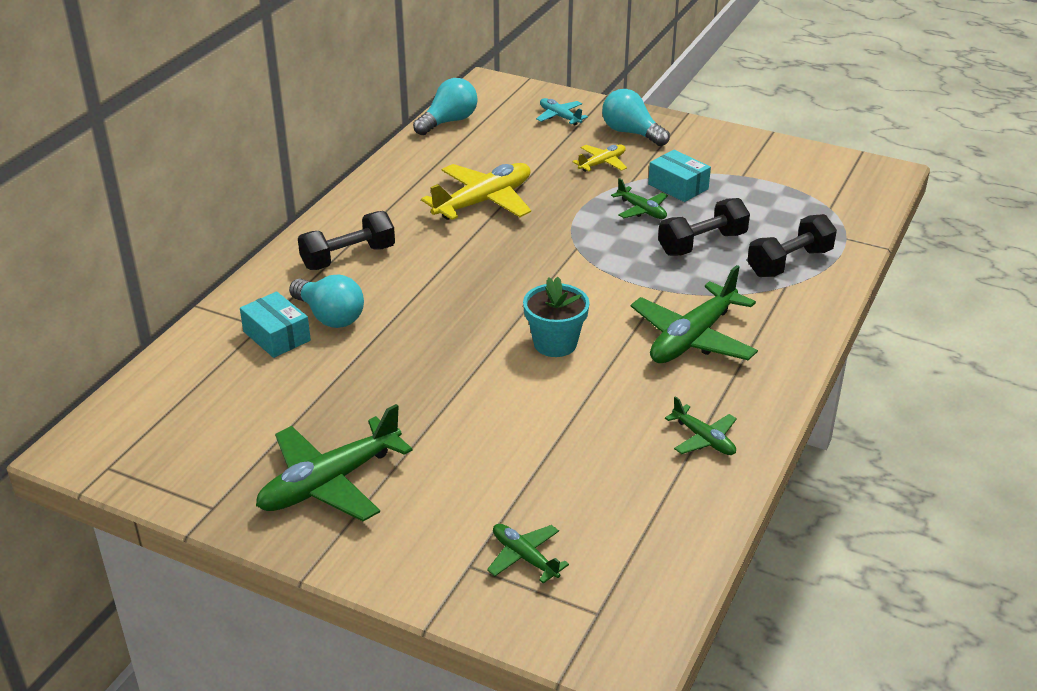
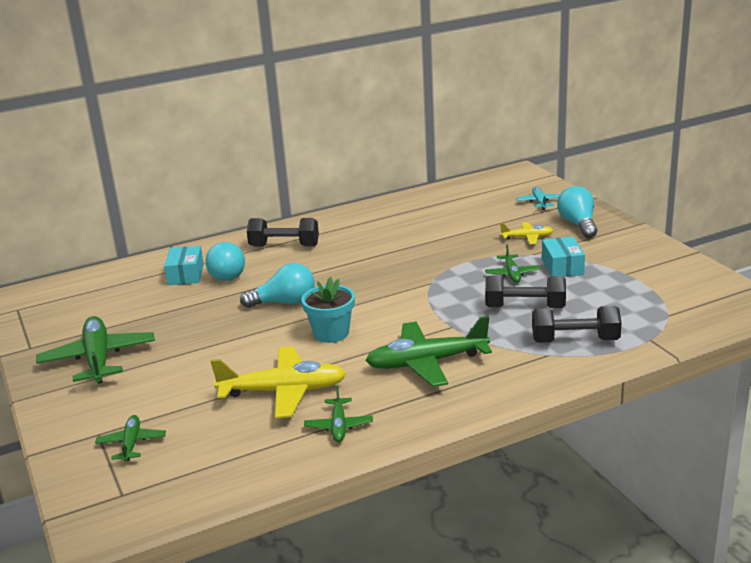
camera: 40 degrees right, 10 degrees down
(329, 483) = (98, 359): green plane -> green plane turned 75 degrees clockwise
(448, 122) = (458, 187): turquoise light bulb -> turquoise light bulb (284, 302)
(483, 201) = (411, 238): yellow plane -> yellow plane (283, 391)

